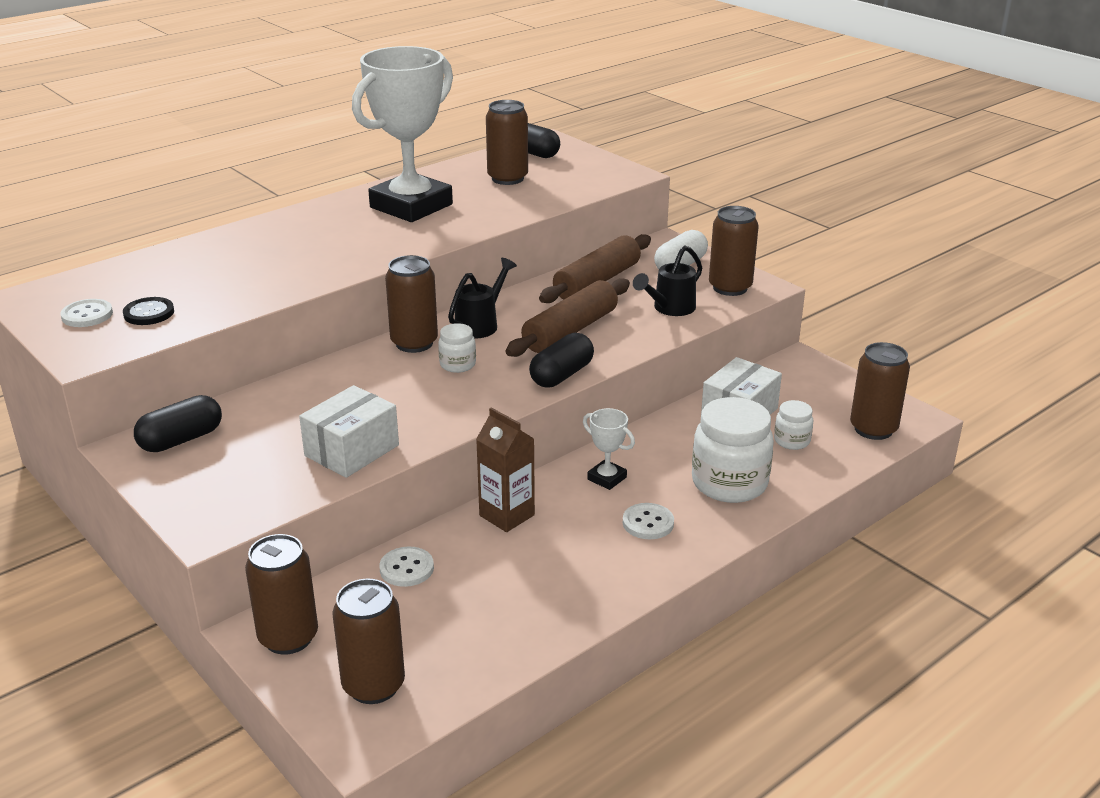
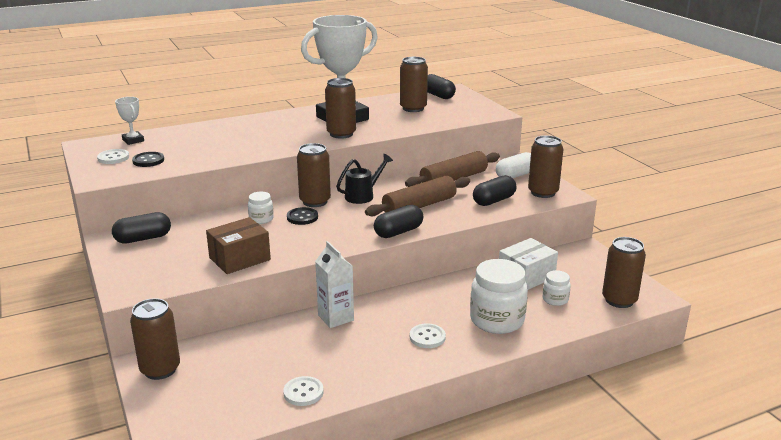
camera: 15 degrees right, 5 degrees down
(352, 450) = (239, 259): white box -> brown box
(373, 685) = (195, 408): brown can -> brown can (341, 134)
(406, 568) = (255, 340): white button -> white button (303, 392)
(409, 371) = (302, 217): none -> black button
(457, 364) = (335, 217): white jar -> white jar (261, 219)
(507, 515) = (336, 318): brown carton -> white carton
(607, 478) = (413, 305): white trophy -> white trophy (133, 140)
(670, 308) = (494, 200): black watering can -> black capsule

